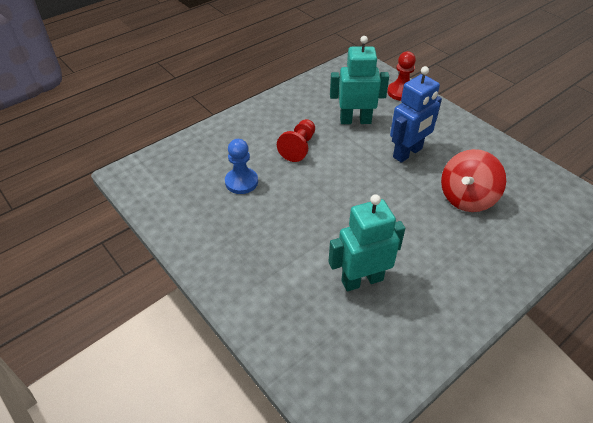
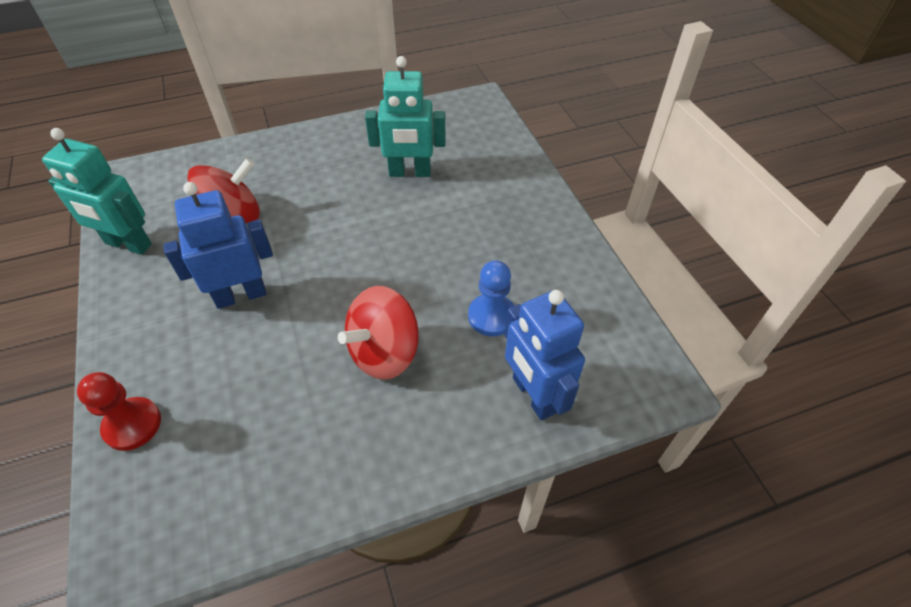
camera: 160 degrees left, 5 degrees up
(204, 149) = (533, 395): none -> blue robot
(299, 147) = (384, 352): red pawn -> red spinning top
(355, 120) = (263, 381): turquoise robot -> turquoise robot (128, 244)

